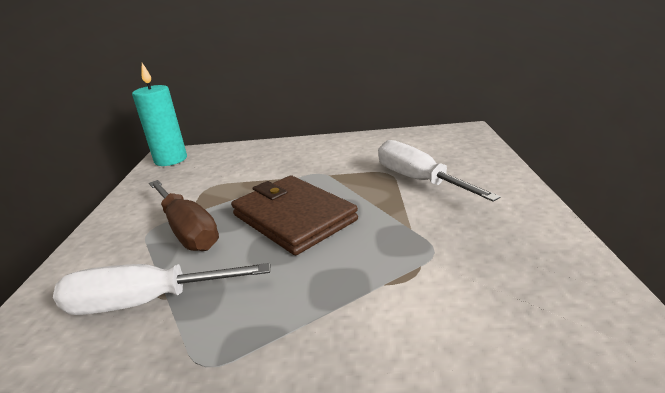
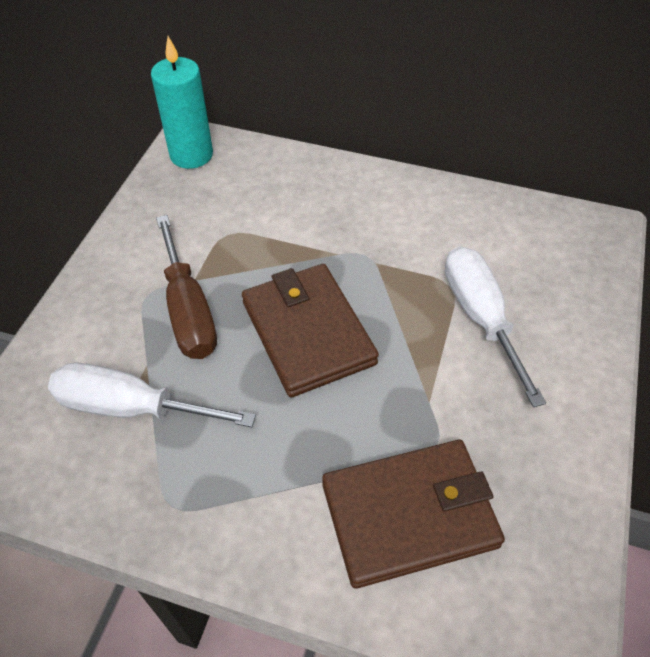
camera: 15 degrees right, 25 degrees up
(442, 299) = (409, 515): none -> brown wallet

